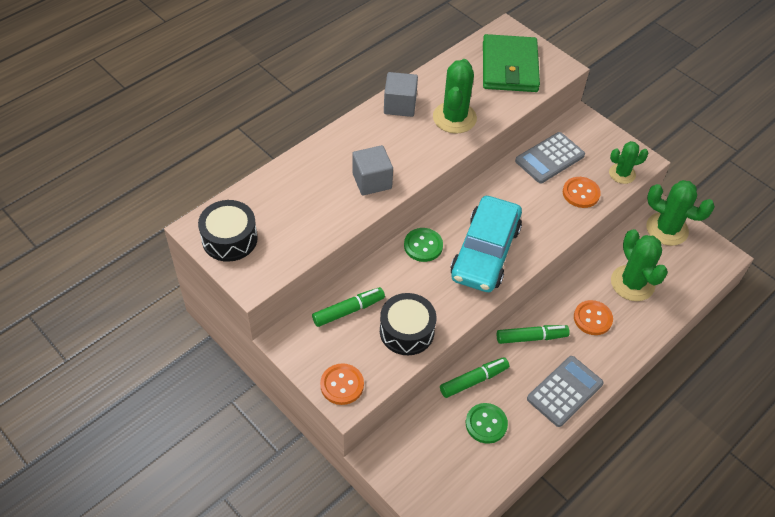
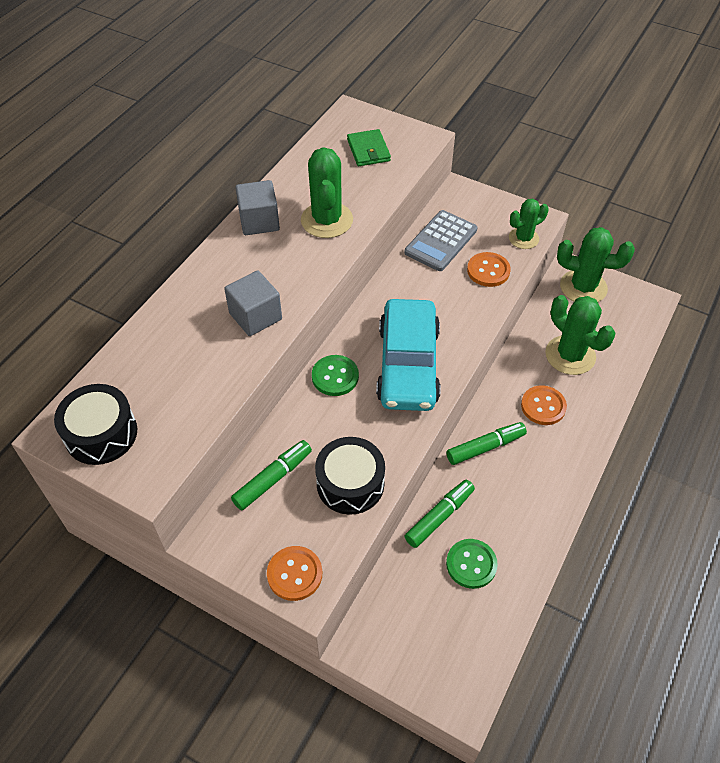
camera: 15 degrees left, 0 degrees up
(509, 67) = (368, 150): green wallet -> green wallet, size x0.54
(564, 391) = (543, 498): grey calculator -> none

